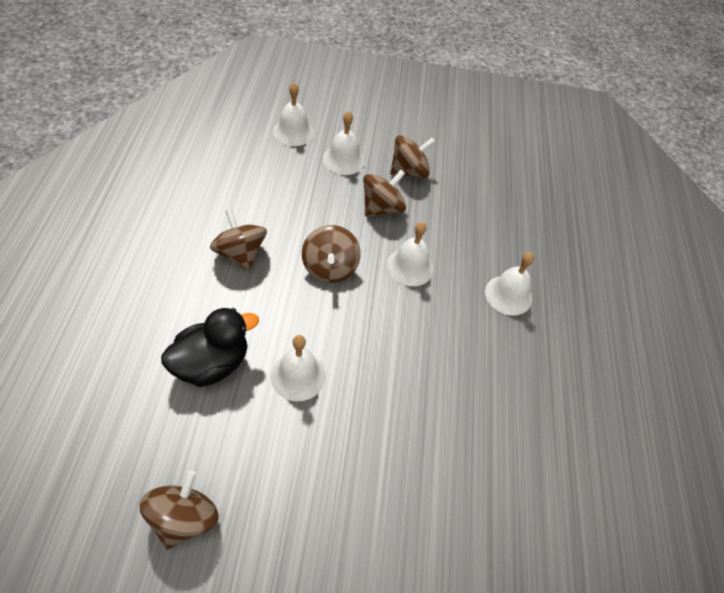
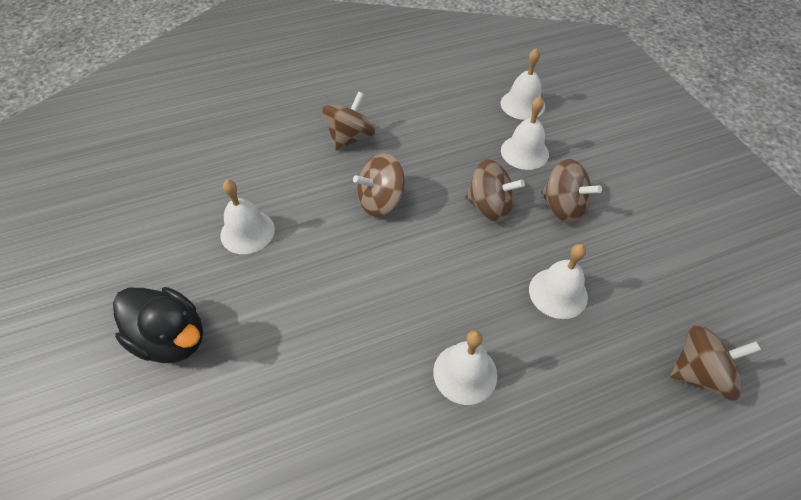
camera: 70 degrees right, 0 degrees up
(184, 518) = (88, 222): brown spinning top -> brown spinning top (699, 373)
(211, 364) = (229, 173): black duck -> black duck (172, 338)
(410, 267) = (431, 262): white bell -> white bell (558, 293)

